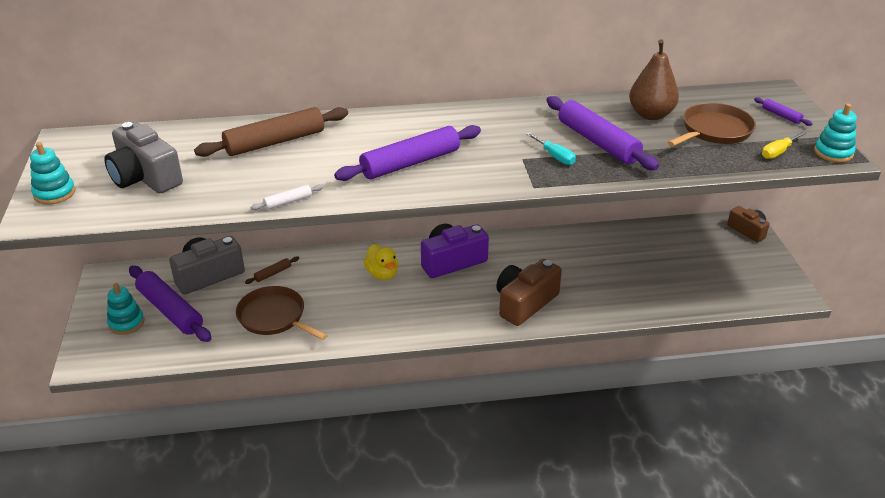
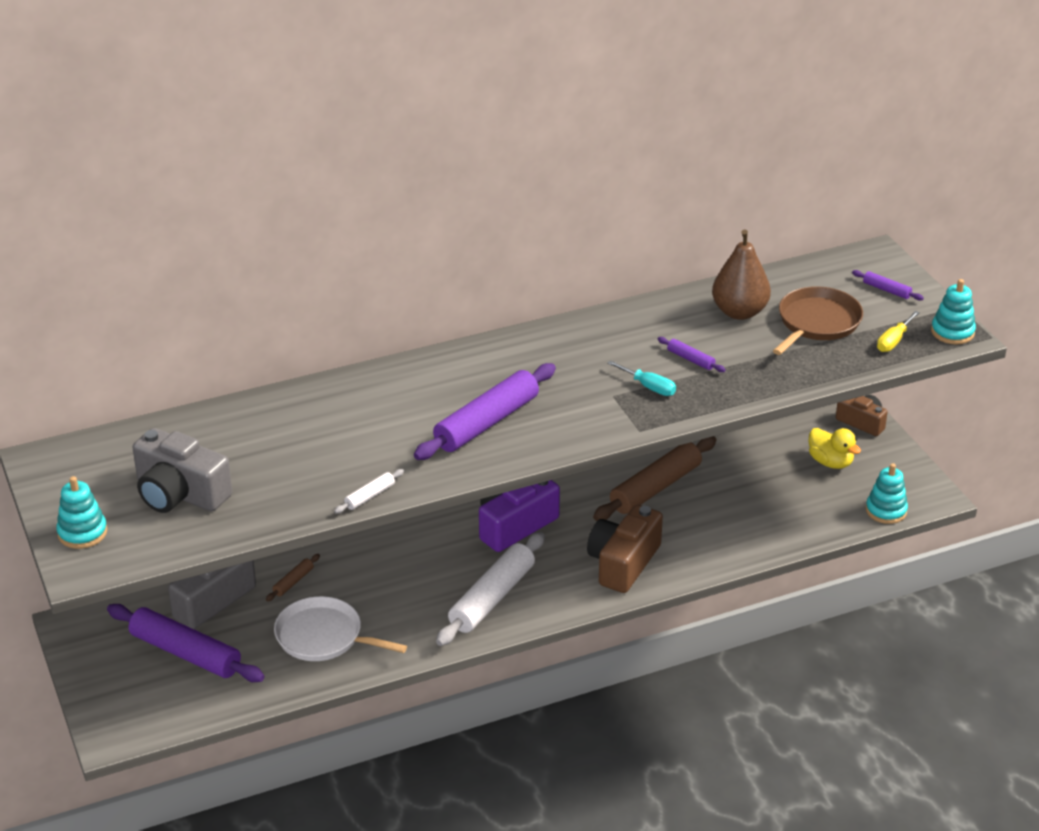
camera: 15 degrees left, 0 degrees up
(126, 323) = (137, 679): turquoise stacking toy -> turquoise stacking toy (886, 511)
(274, 317) = (323, 637): brown pan -> white pan
(275, 142) = (310, 421): brown rolling pin -> brown rolling pin (655, 488)
(382, 274) = (434, 557): yellow duck -> yellow duck (830, 462)
(412, 311) = (492, 598): none -> white rolling pin
(597, 142) = (690, 359): purple rolling pin -> purple rolling pin, size x0.44

